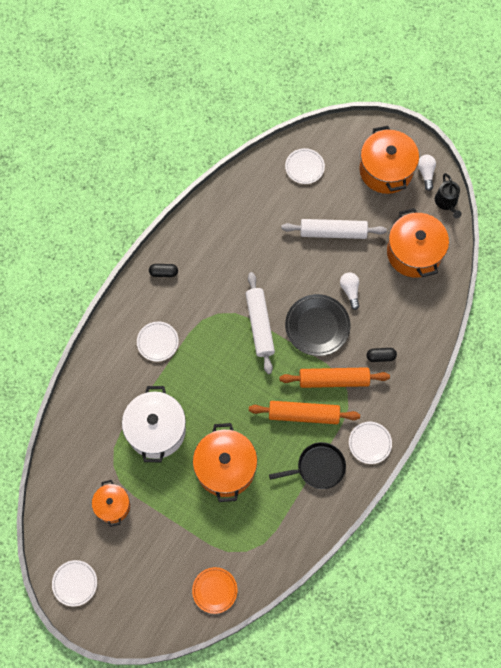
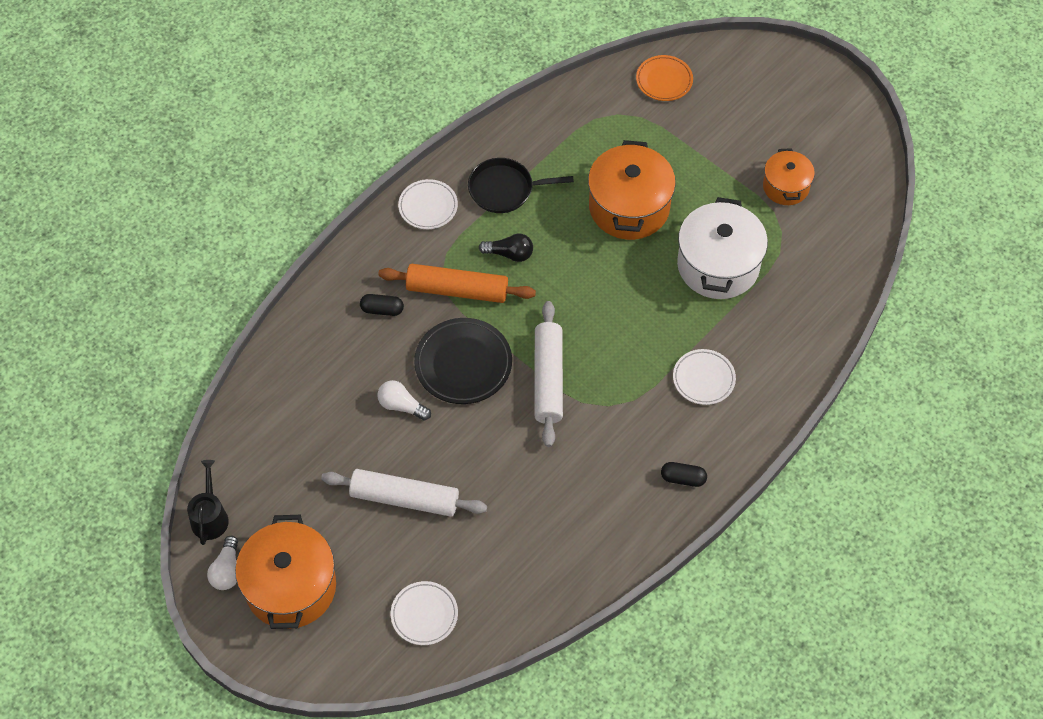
camera: 170 degrees left, 10 degrees down
(75, 583) = (840, 112): white plate -> none
(303, 414) = (509, 254): orange rolling pin -> black light bulb
(350, 291) = (401, 406): white light bulb -> white light bulb turned 120 degrees clockwise
(414, 253) = (287, 447): orange pot -> none

